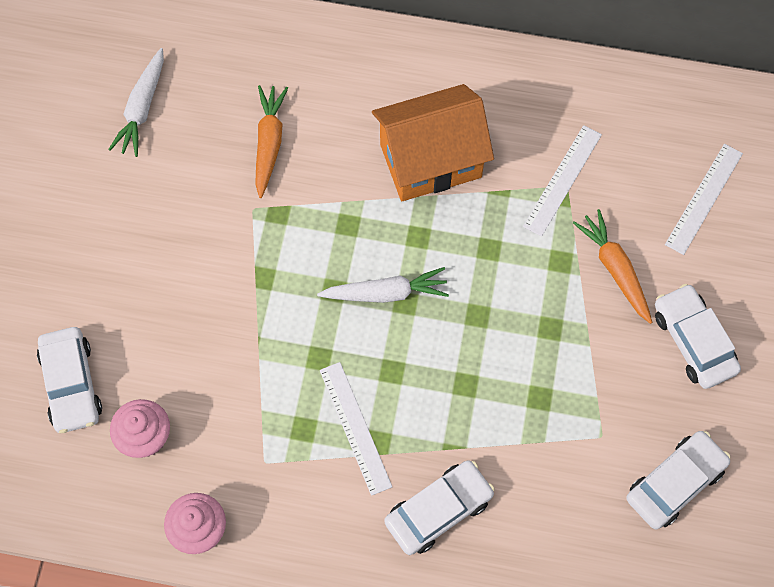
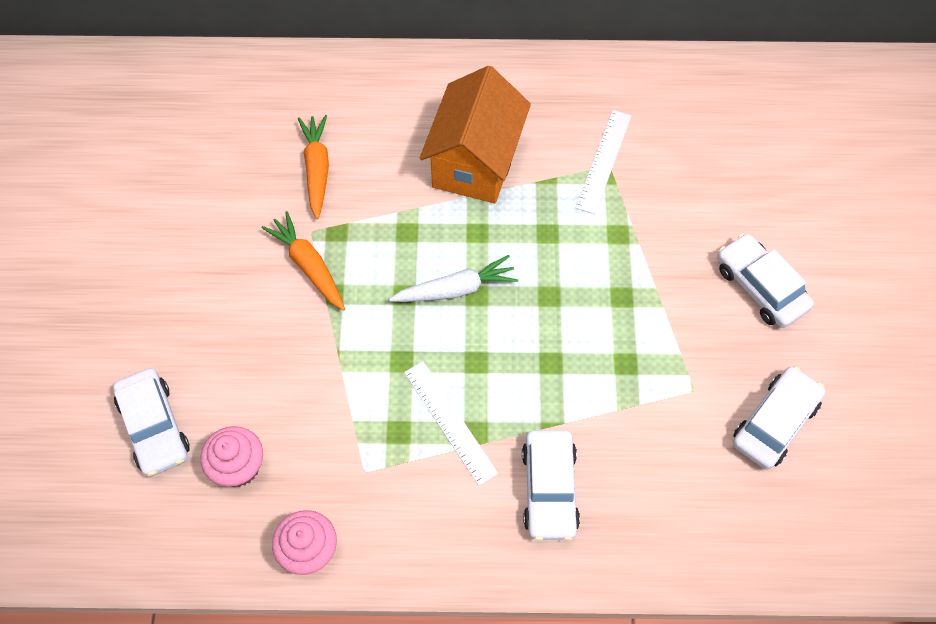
camera: 10 degrees left, 5 degrees down
(142, 109) = (187, 156): white carrot -> none
(430, 161) = (475, 162): orange house -> orange house turned 45 degrees counterclockwise
(438, 510) = (549, 489): white car -> white car turned 135 degrees clockwise
(614, 269) = (671, 233): orange carrot -> orange carrot (308, 265)
(704, 198) = (739, 158): white ruler -> none

